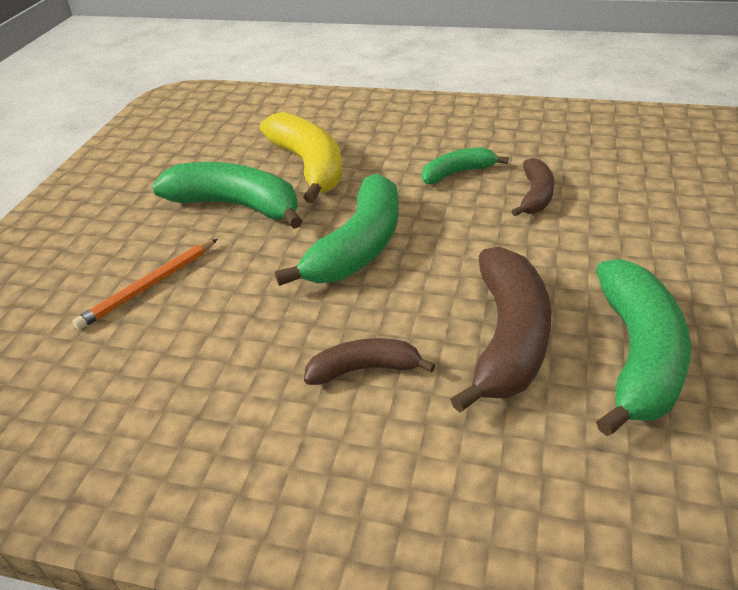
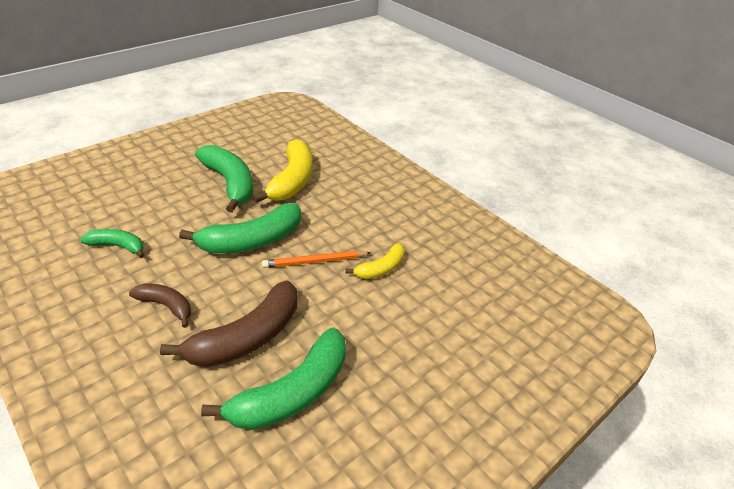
camera: 30 degrees right, 0 degrees up
(149, 286) = (142, 204): orange pencil -> orange pencil (315, 261)
(457, 173) = (360, 229): green banana -> green banana (118, 246)
(535, 195) = (381, 268): brown banana -> yellow banana

